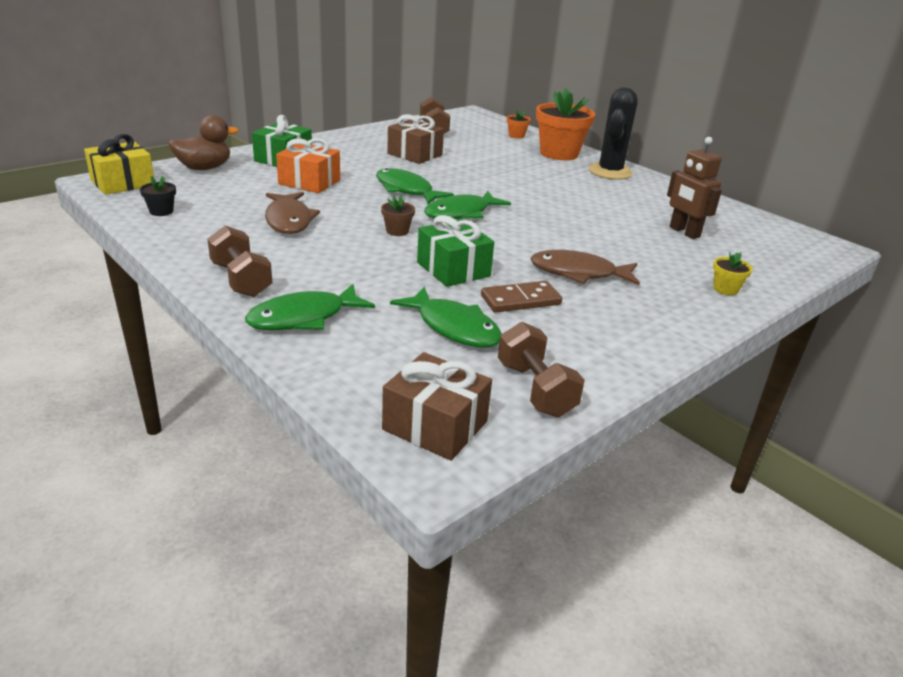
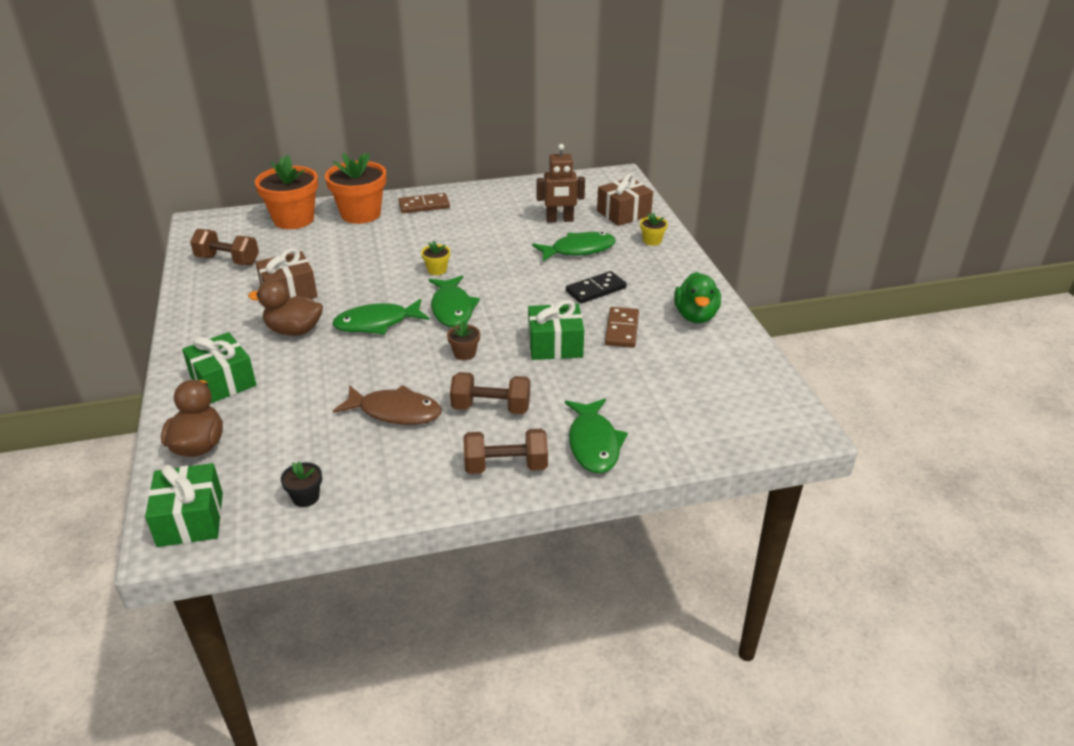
camera: 60 degrees left, 5 degrees up
(123, 183) = (190, 519): yellow gift -> green gift
(309, 182) = (307, 378): orange gift -> none
(366, 166) = (294, 330): none -> brown duck
(435, 425) = (762, 417): brown gift -> brown gift (623, 213)
(454, 327) = (645, 372): green fish -> green fish (579, 250)
(514, 196) = (437, 270): none -> yellow flower pot
(516, 136) = (293, 219): orange flower pot -> orange flower pot, size x2.27
(535, 389) = (738, 363): brown dumbbell -> brown dumbbell (491, 408)
(578, 273) = (596, 290): brown fish -> black domino
(603, 342) = (695, 316): none -> green duck
(610, 172) = (424, 205): black cactus -> brown domino

